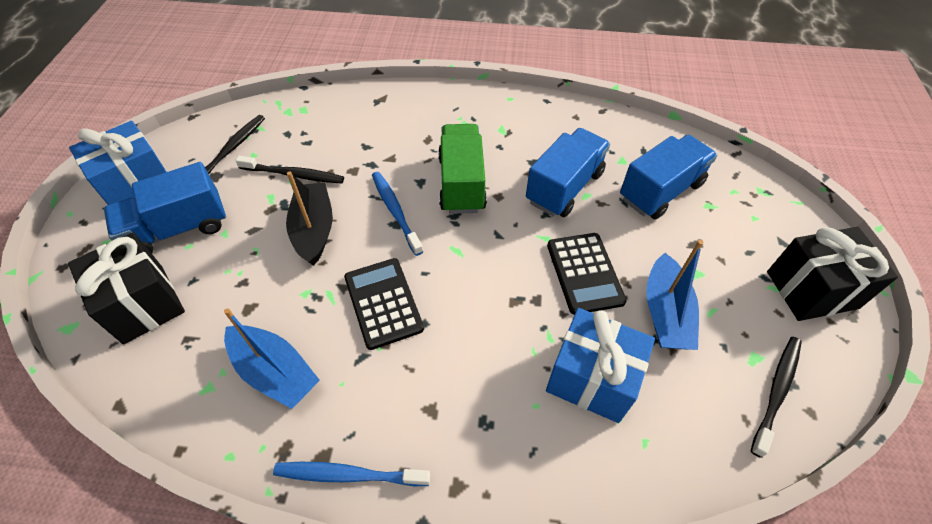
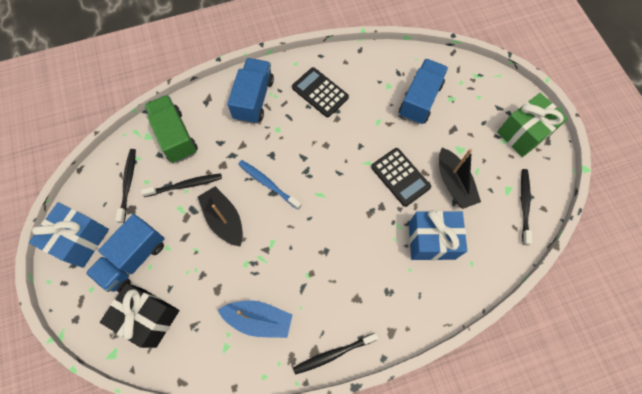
camera: 25 degrees left, 15 degrees up
(348, 475) = (333, 354): blue toothbrush -> black toothbrush
(383, 303) = (296, 249): black calculator -> black calculator (320, 92)
(461, 183) = (298, 145): green truck -> green truck (175, 136)
(564, 187) = (362, 121): blue truck -> blue truck (254, 99)
(665, 313) = (453, 183): blue boat -> black boat
(811, 290) = (523, 133): black gift -> green gift

